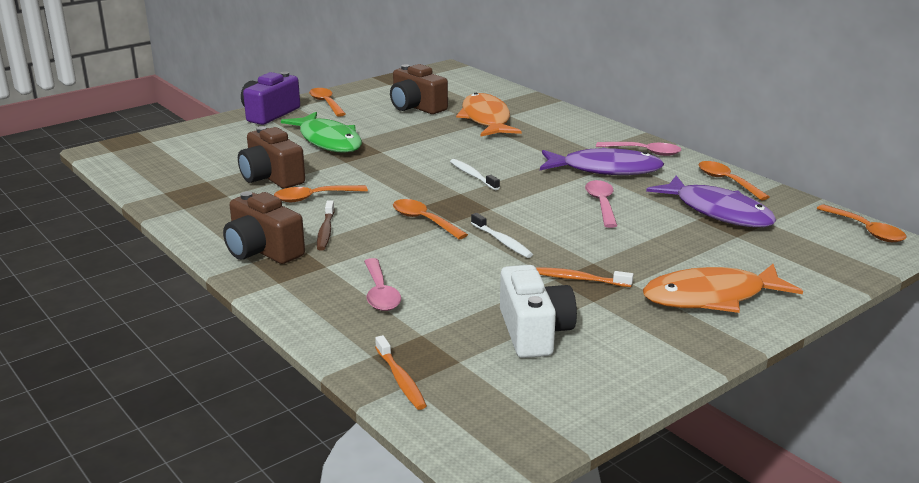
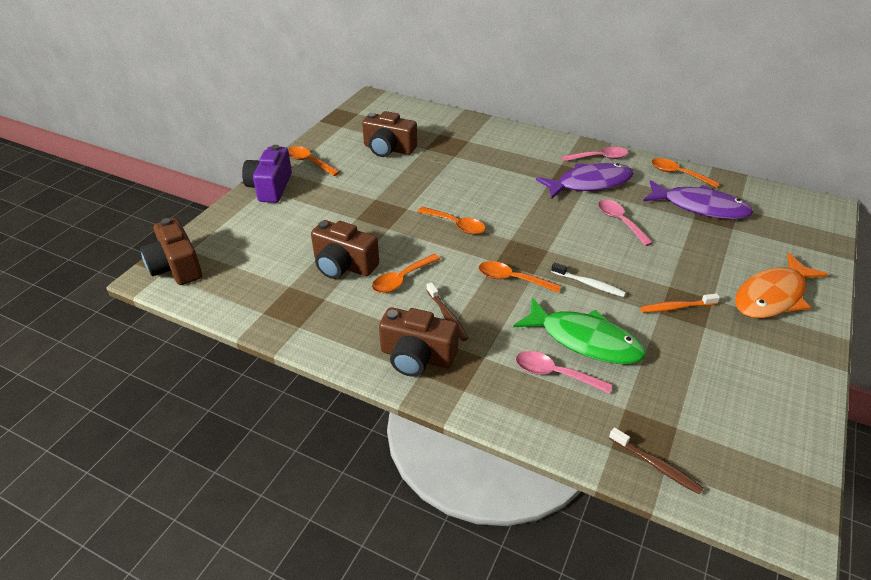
camera: 25 degrees left, 15 degrees up
(127, 149) = (176, 267): none -> brown camera
(328, 141) = (352, 207): green fish -> green fish (585, 340)
(380, 293) = (554, 374): pink spoon -> pink spoon turned 150 degrees clockwise
(401, 379) = (656, 465): orange toothbrush -> brown toothbrush
(473, 175) = (502, 216): white toothbrush -> none
(486, 119) = (456, 150): orange fish -> none
(534, 332) = (697, 375): white camera -> none
(866, 230) = (800, 199): orange spoon -> orange spoon (456, 225)

